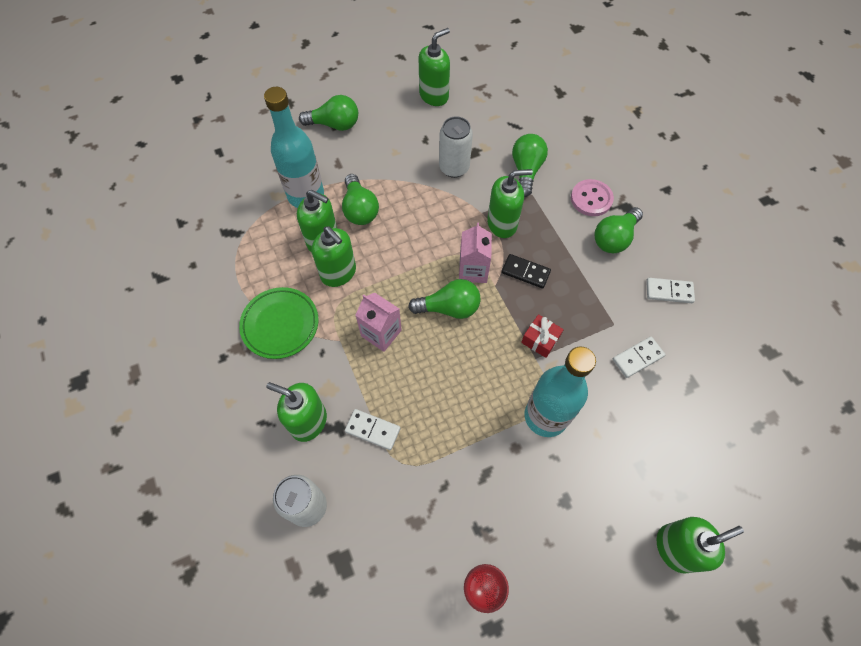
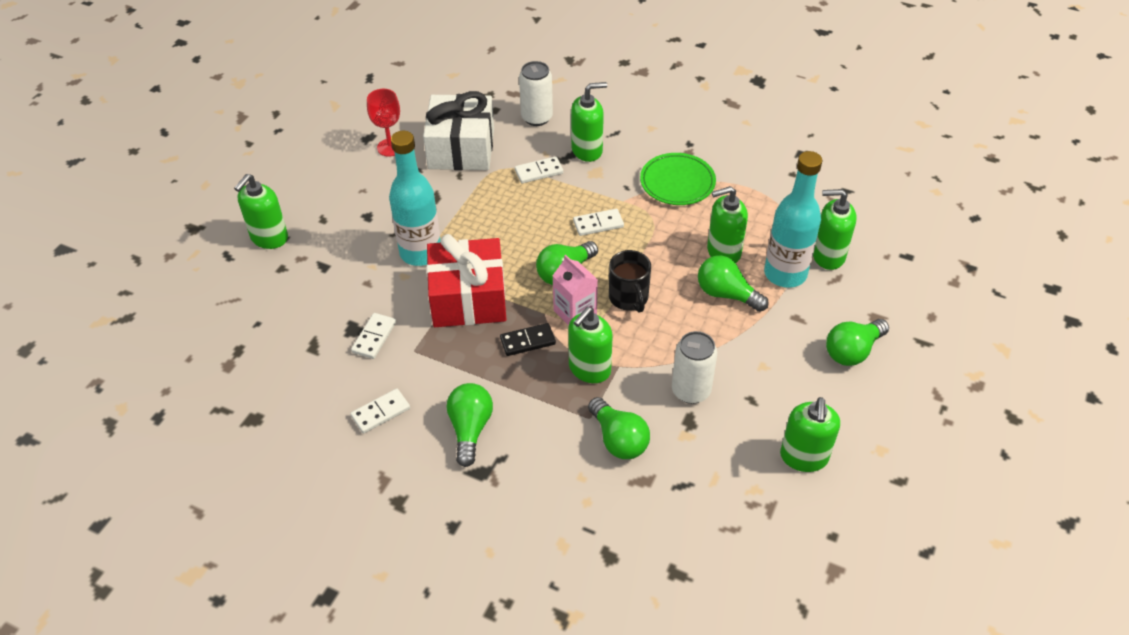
camera: 140 degrees right, 15 degrees down
(338, 273) = (680, 239): green soap dispenser -> green soap dispenser (828, 256)
(381, 333) = (598, 224): pink carton -> white domino
(413, 523) = (461, 148): none -> white gift
(425, 254) = (629, 298): none -> black mug
(540, 340) = (468, 298): red gift -> red gift, size x2.37
(591, 199) = (525, 455): pink button -> none

